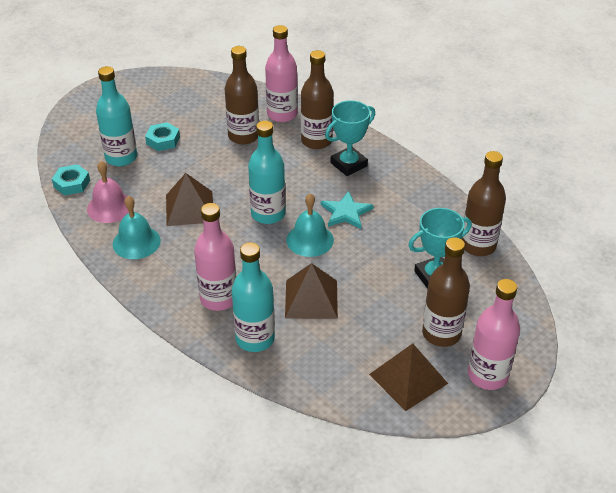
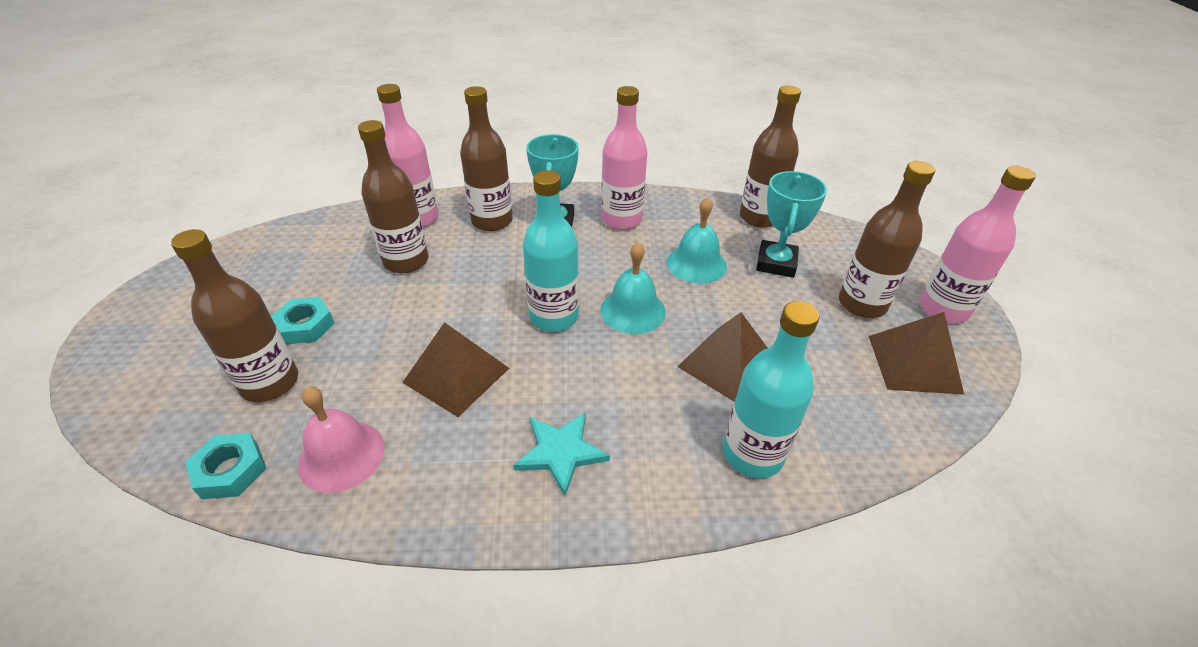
camera: 50 degrees left, 0 degrees up
(121, 157) = (270, 383): turquoise bottle -> brown bottle
(136, 242) = (447, 469): turquoise bell -> turquoise bell (696, 264)
(218, 298) = (648, 446): pink bottle -> pink bottle (621, 219)
(346, 212) = (622, 263): turquoise star -> turquoise star (561, 452)

